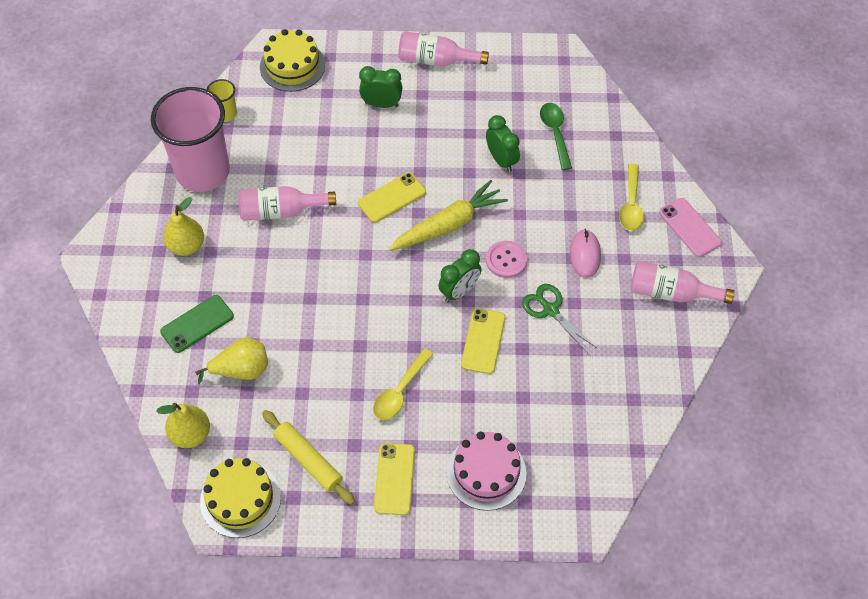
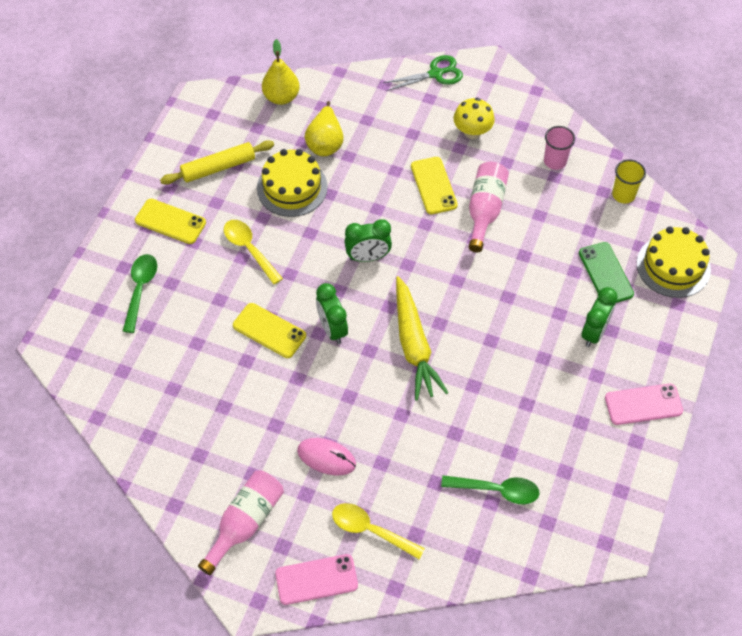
camera: 110 degrees right, 0 degrees up
(186, 246) = (472, 132): yellow pear -> yellow mushroom
(197, 324) = (385, 122): green phone -> green phone (605, 273)
(203, 172) = (555, 161): pink cup -> pink cup, size x0.42
(240, 499) = (208, 116): yellow cake -> yellow cake (292, 187)
(392, 198) = (466, 305): yellow phone -> yellow phone (433, 186)
(435, 60) = (643, 404): pink bottle -> pink phone
(486, 472) = (140, 289): pink cake -> green spoon
(501, 160) = (478, 422): green clock -> green clock (368, 257)
(506, 260) = (350, 382): pink button -> none
(550, 310) = (276, 400): green scissors -> green scissors (436, 74)

